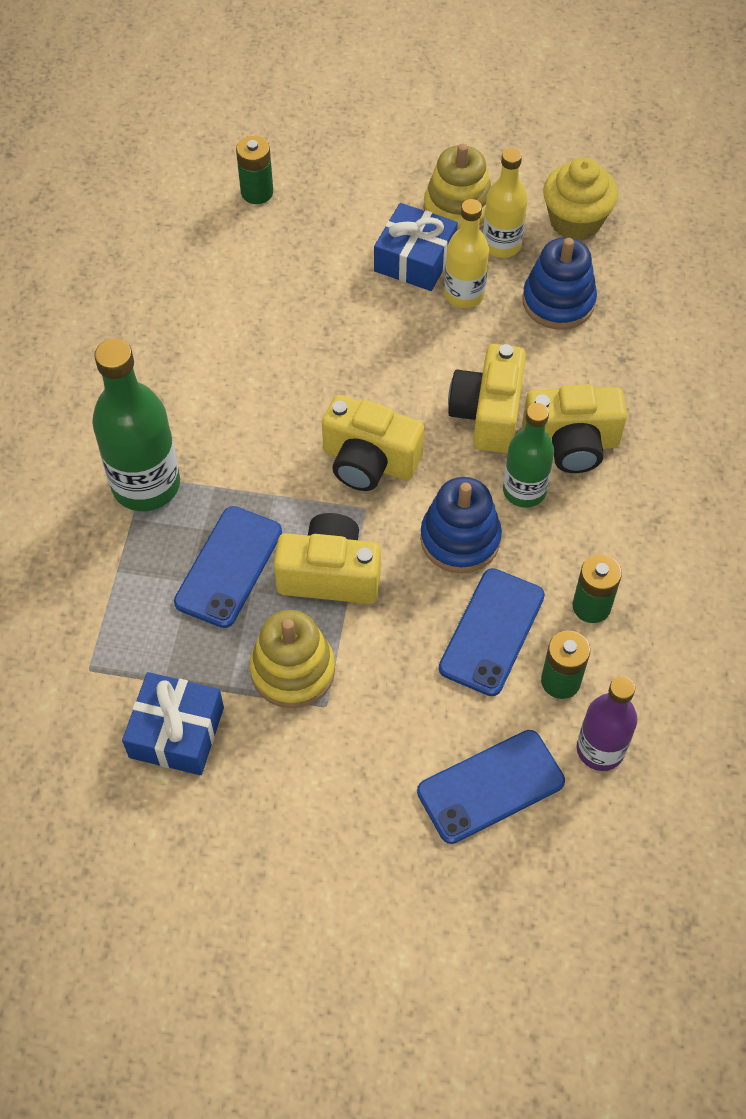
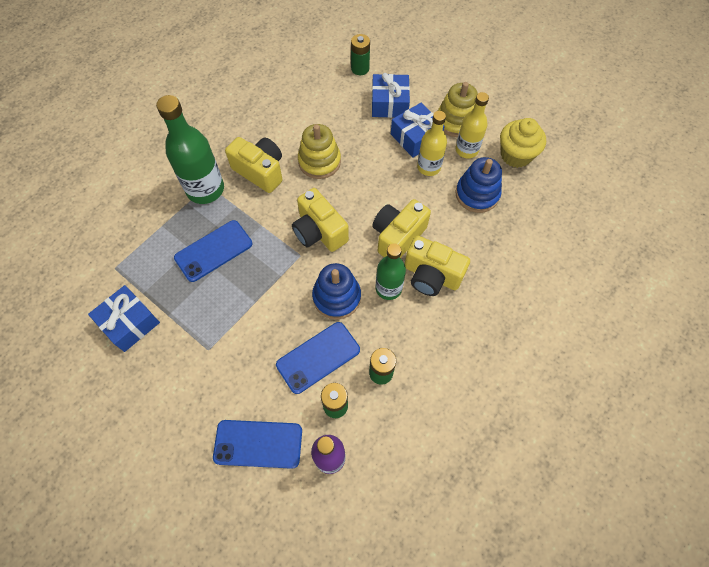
camera: 30 degrees right, 5 degrees up
(293, 670) = (205, 322): yellow stacking toy -> yellow stacking toy (319, 162)
(330, 575) = (258, 281): yellow camera -> yellow camera (260, 171)
(340, 226) = (389, 103): none -> blue gift

